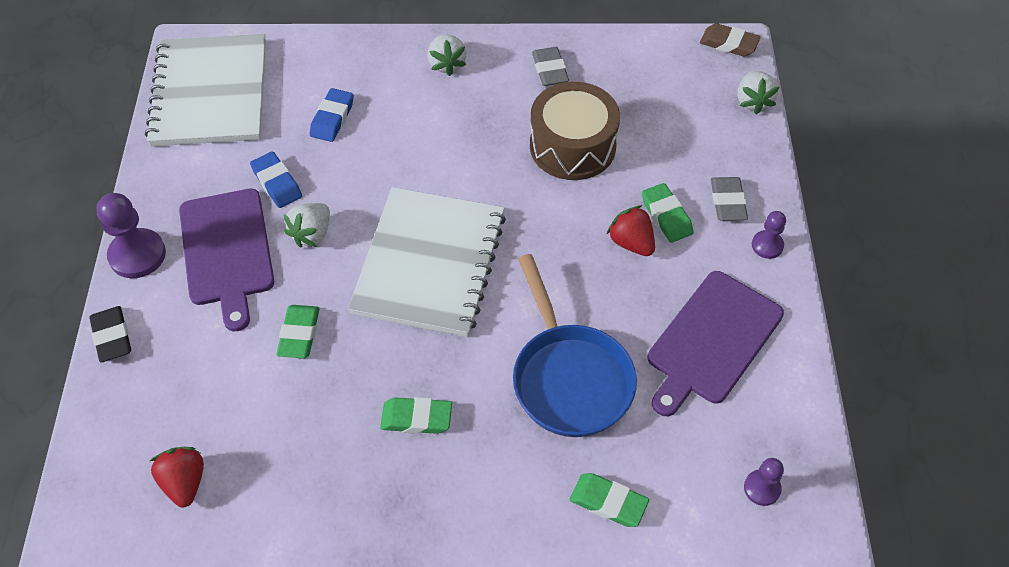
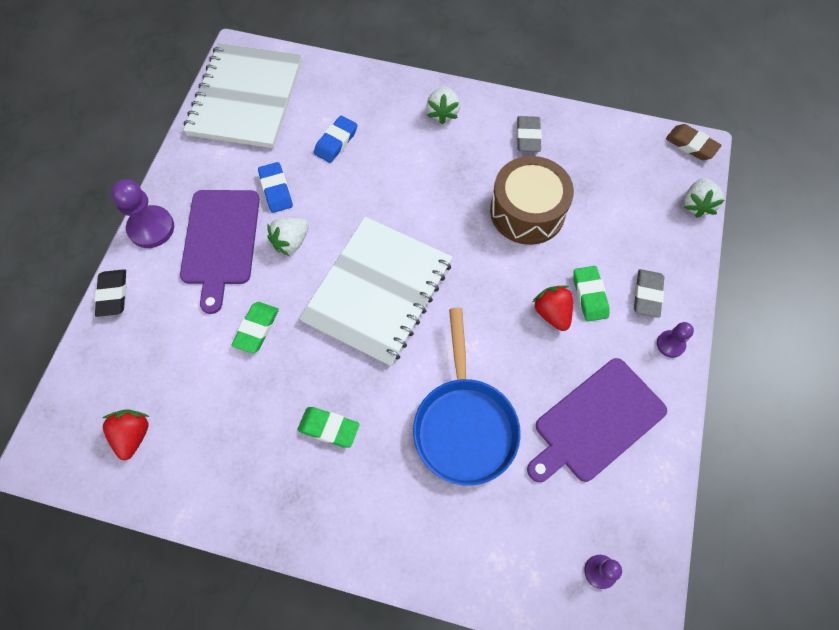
camera: 15 degrees right, 10 degrees up
(608, 502) = (465, 547): green eraser -> none

